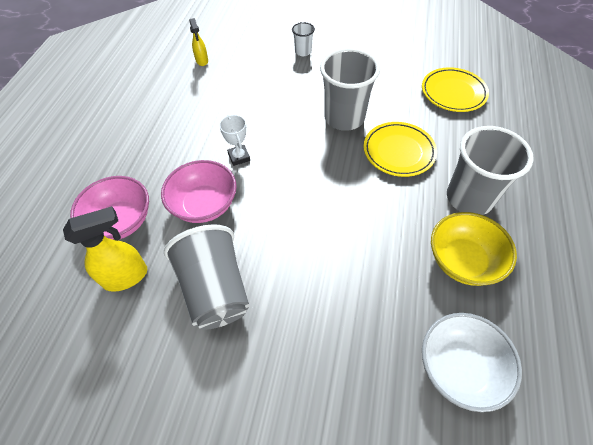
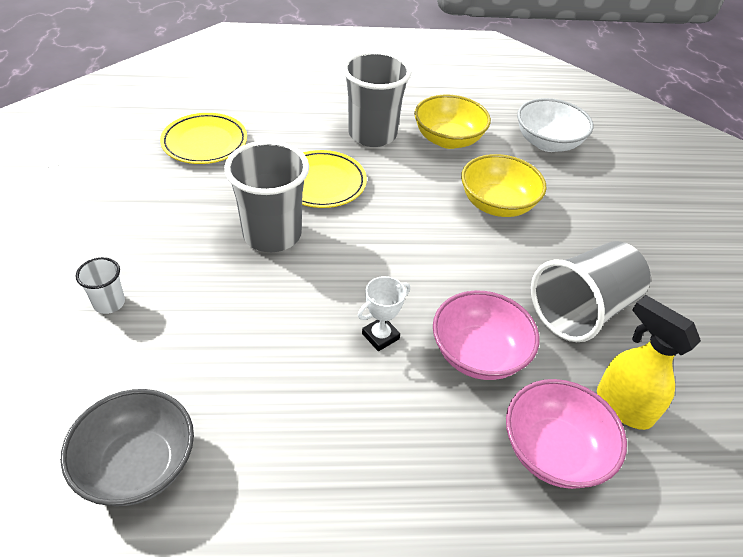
camera: 110 degrees left, 10 degrees down
(202, 61) = (138, 465): yellow spray bottle -> grey bowl
(356, 271) = (497, 204): none -> yellow bowl

